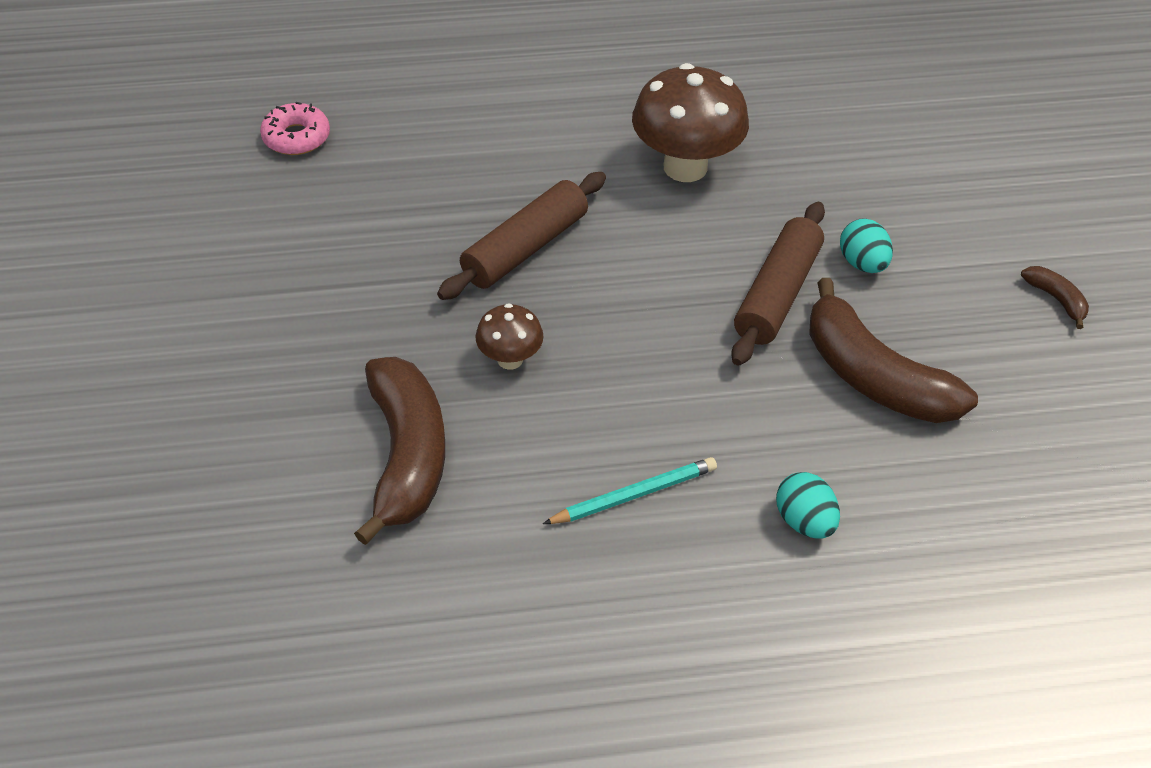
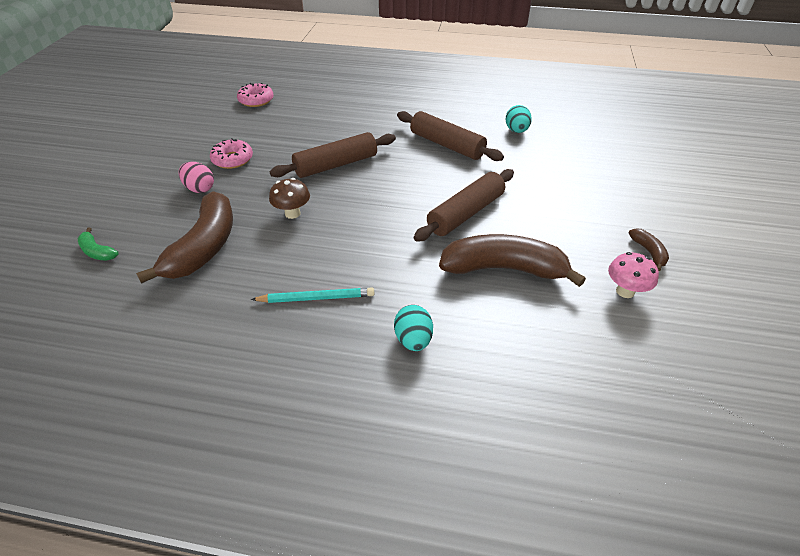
camera: 20 degrees right, 5 degrees down
(233, 509) = (97, 252): none -> green banana
(322, 349) = (200, 189): none -> pink egg
(339, 277) = (232, 159): none -> pink donut
(685, 167) = (447, 145): brown mushroom -> brown rolling pin
(862, 263) = (527, 208): turquoise egg -> turquoise egg (516, 131)
(874, 377) = (503, 269): brown banana -> brown banana turned 120 degrees clockwise
(1047, 371) = (625, 291): none -> pink mushroom

